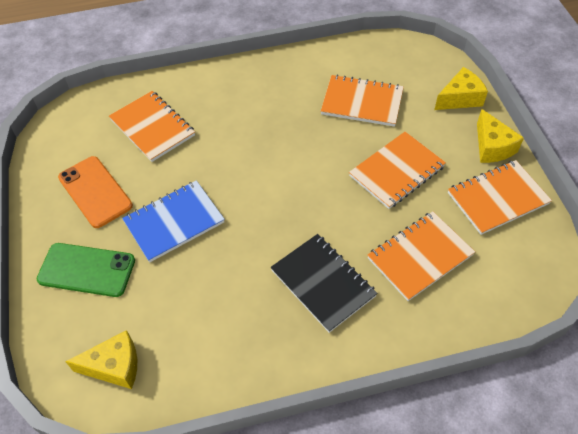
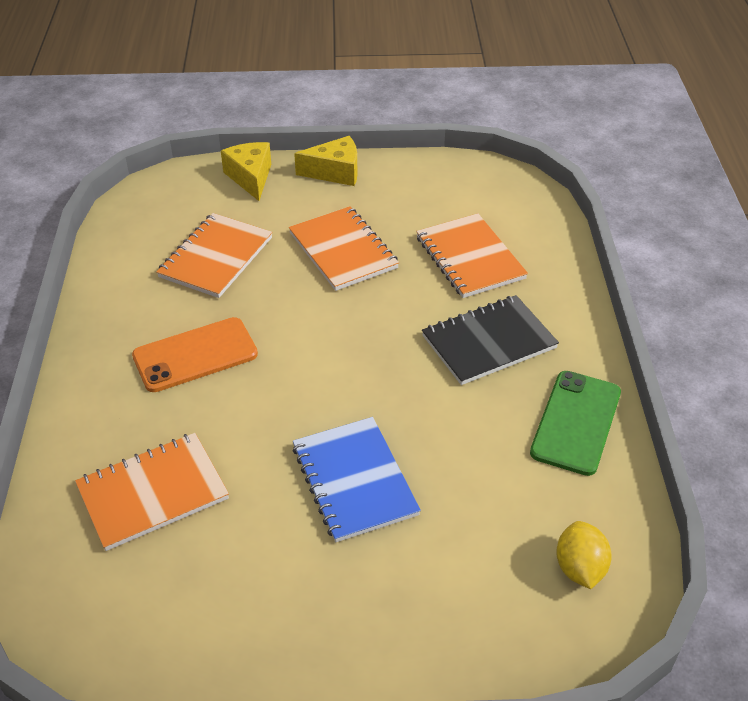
camera: 80 degrees left, 10 degrees down
(87, 270) = (413, 598): green phone -> green phone (576, 422)
(95, 192) = (261, 581): orange phone -> orange phone (195, 355)
(114, 366) = (579, 568): yellow cheese -> yellow lemon
(497, 198) = (408, 186): orange notebook -> none

